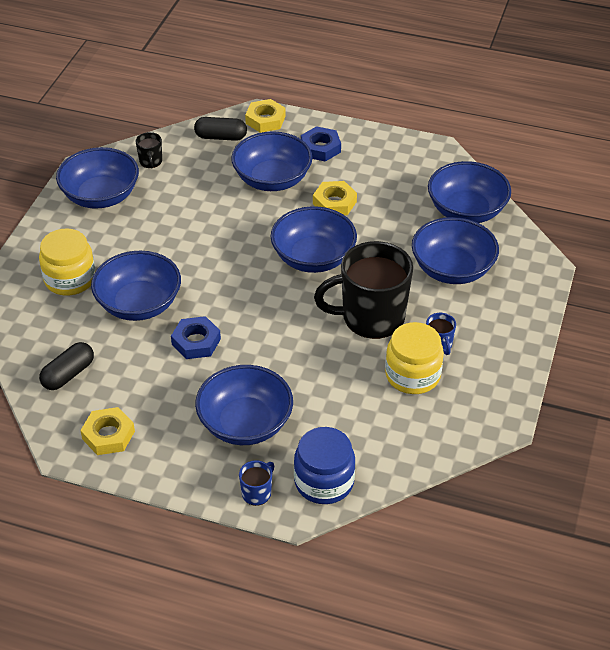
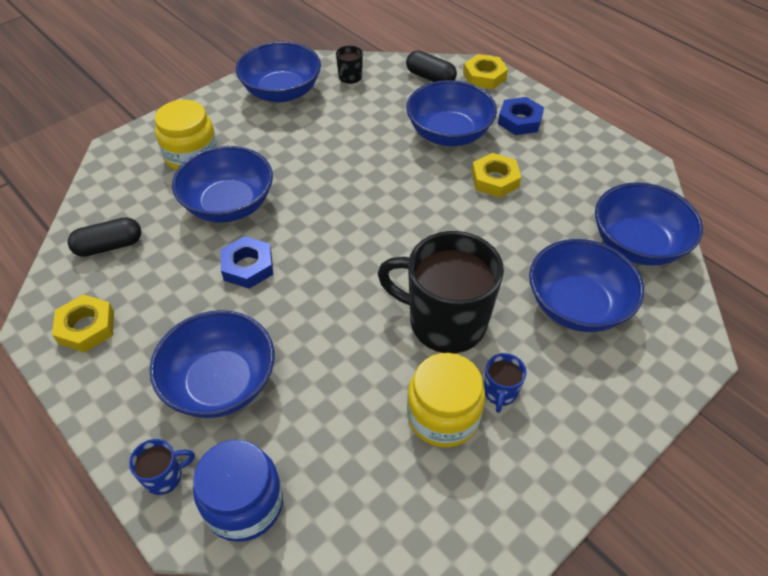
camera: 30 degrees right, 5 degrees up
(313, 258) = (431, 228): blue bowl -> none

